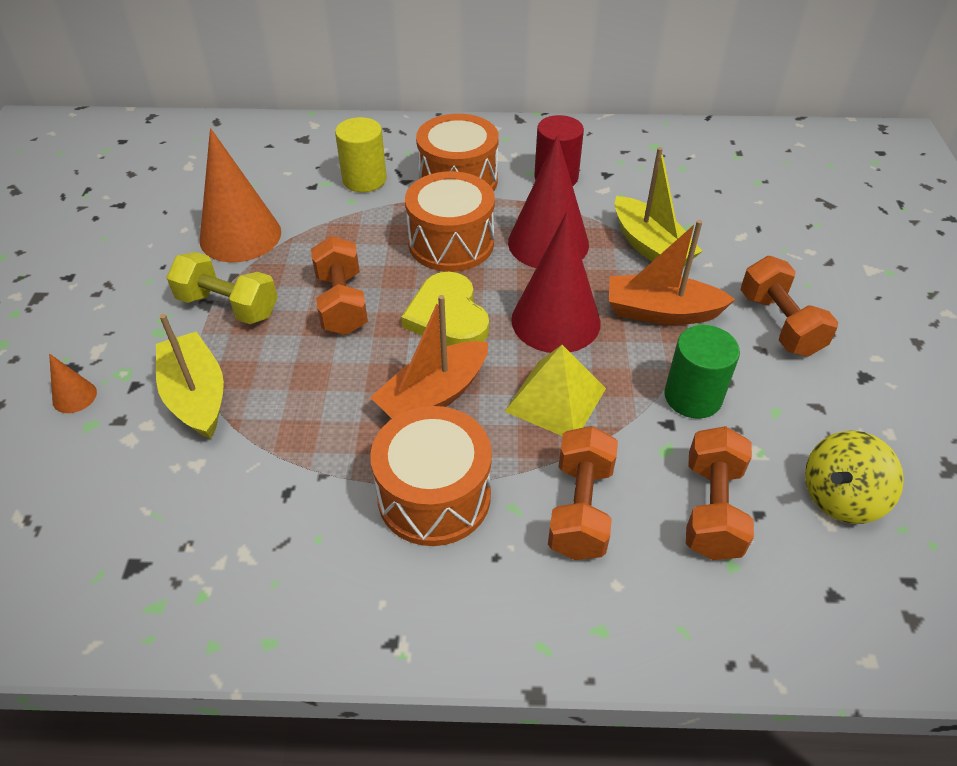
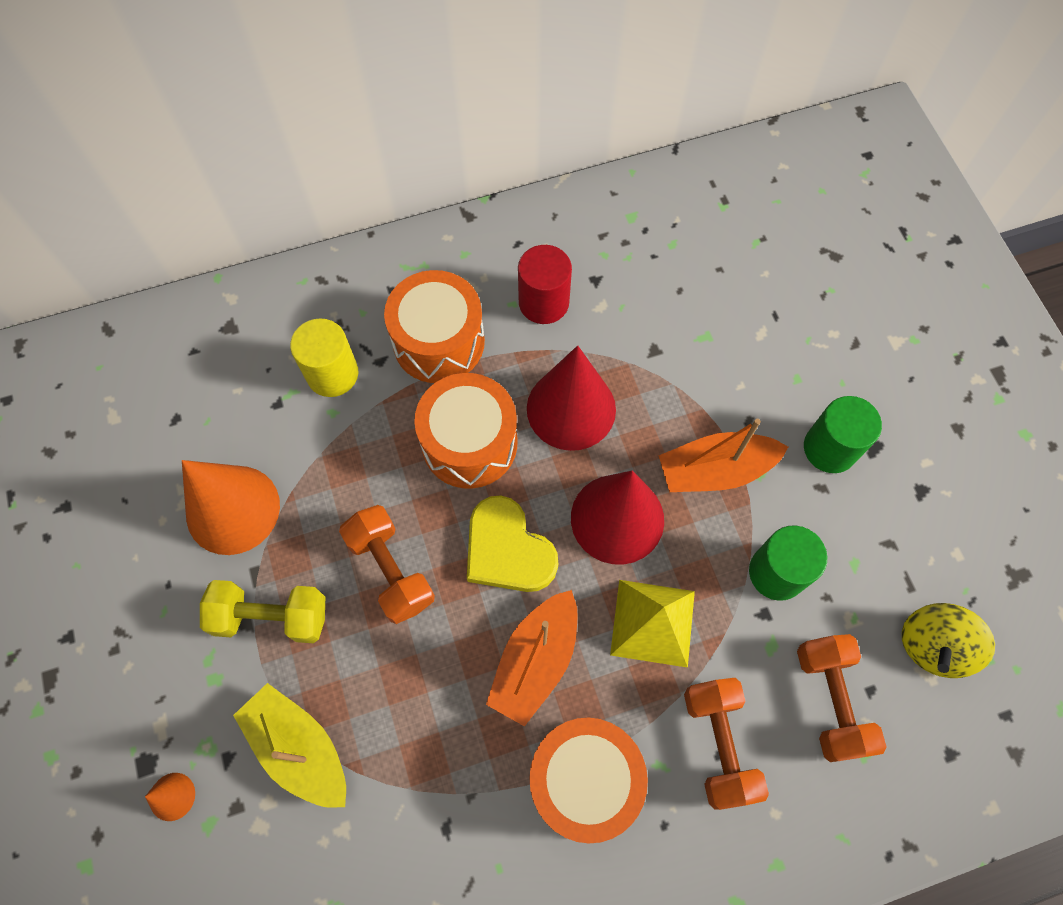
camera: 20 degrees left, 20 degrees up
(650, 246) = (676, 379): yellow boat -> none
(779, 324) = (830, 448): orange dumbbell -> green cylinder

